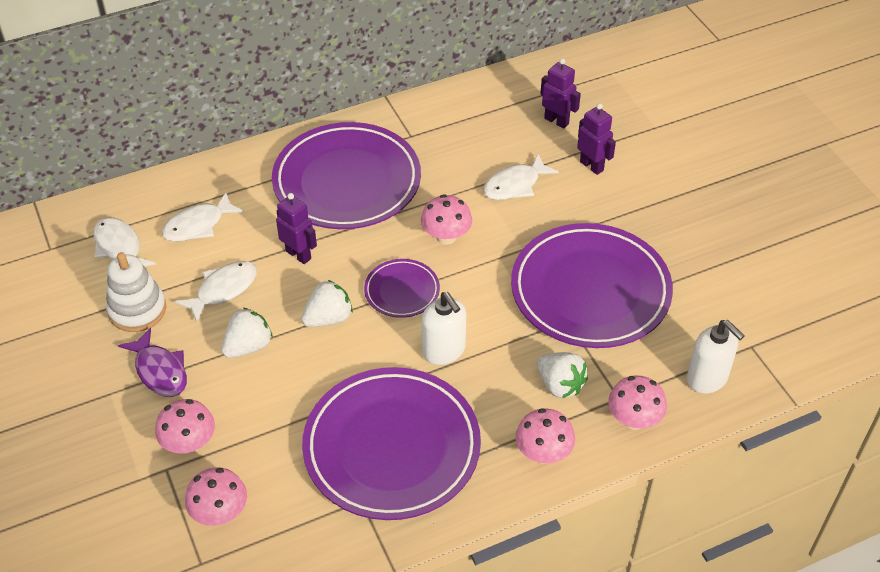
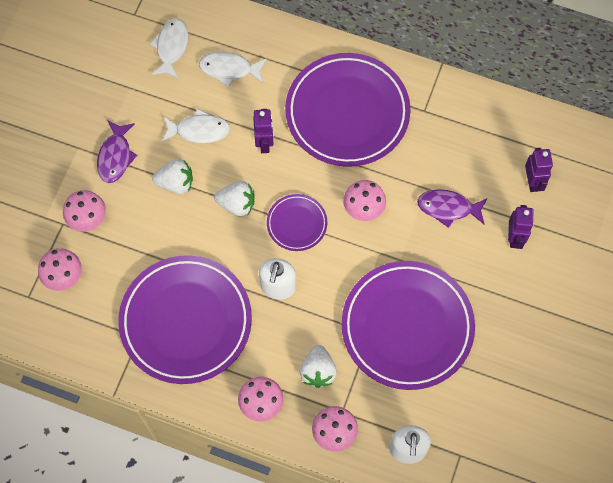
camera: 45 degrees right, 20 degrees up
(137, 310) = (141, 102): white stacking toy -> none
(515, 185) = (448, 208): white fish -> purple fish

